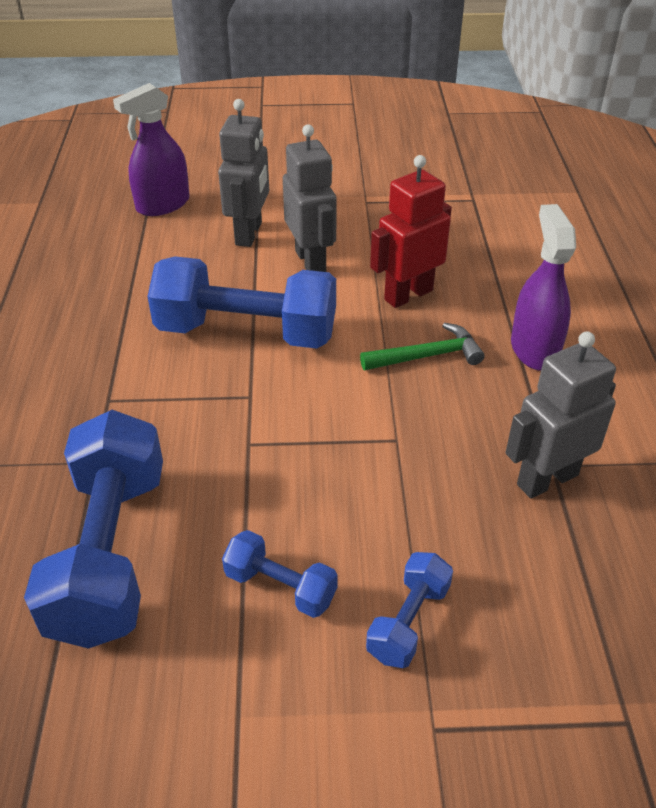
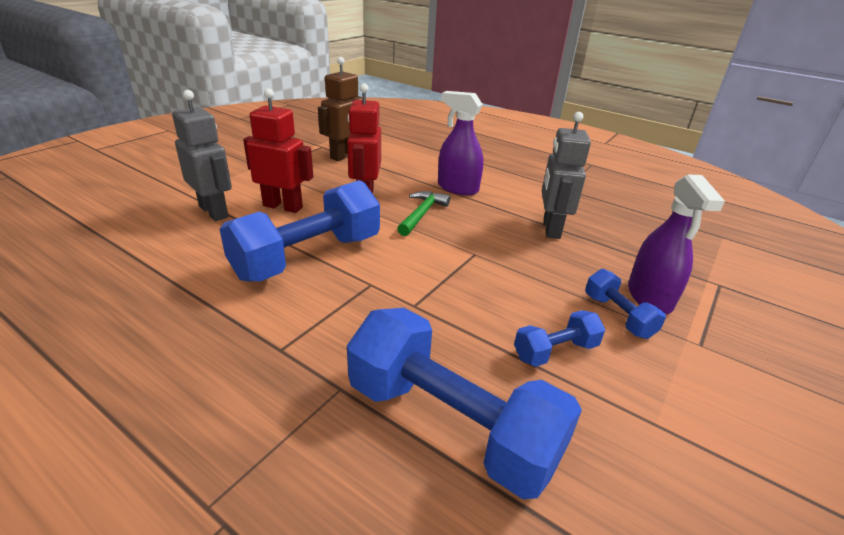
camera: 55 degrees left, 10 degrees down
(163, 205) = (109, 226): purple spray bottle -> purple spray bottle (649, 297)
(311, 262) = (283, 206): grey robot -> red robot
(477, 226) = (344, 155): none -> brown robot

